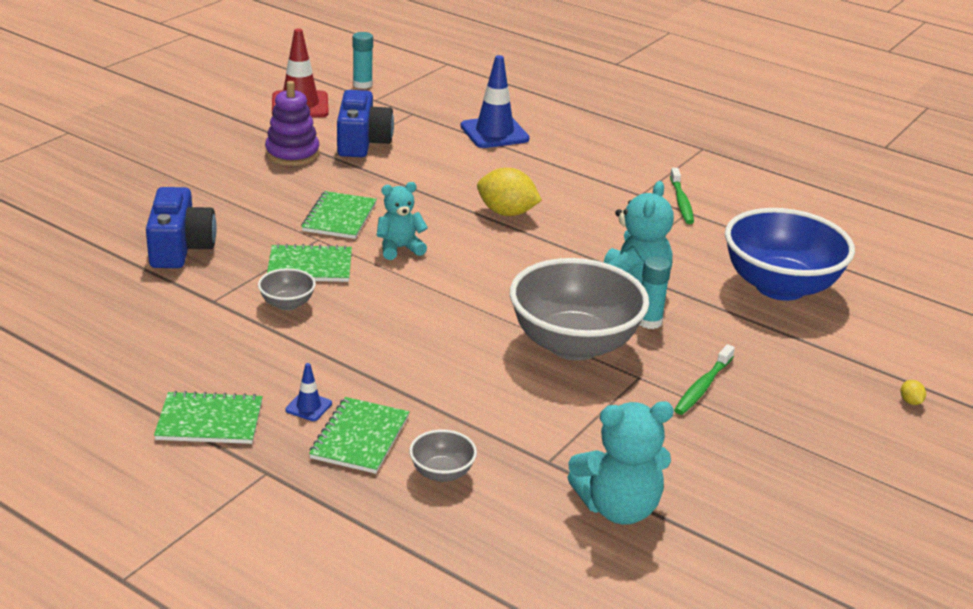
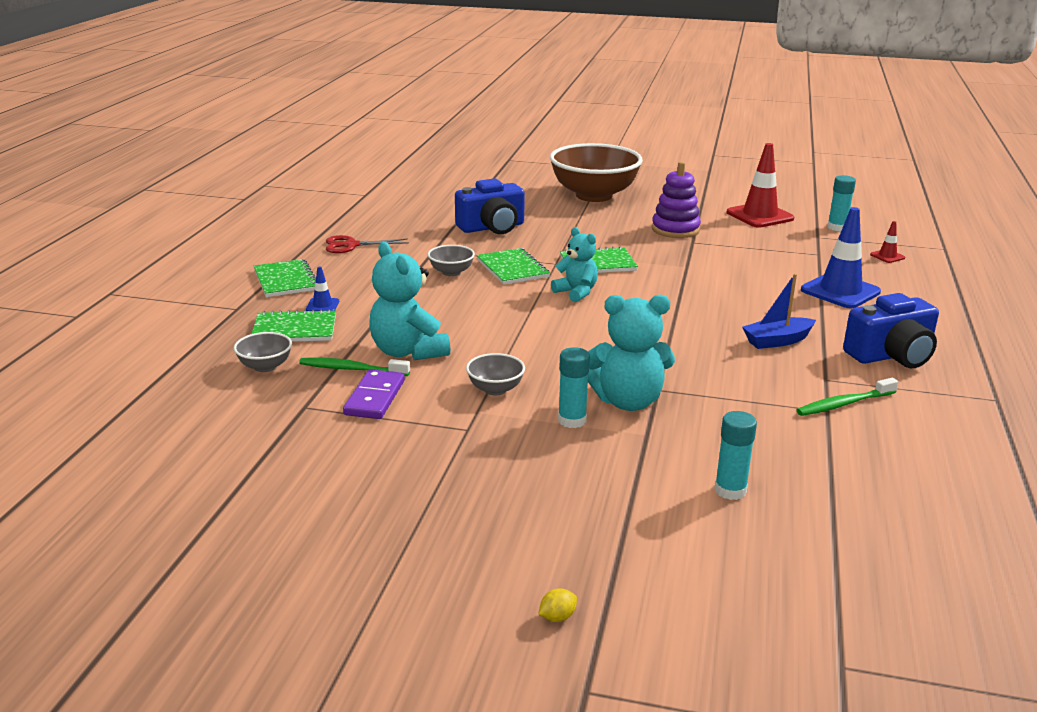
camera: 70 degrees right, 5 degrees down
(140, 352) = (351, 245): none -> red scissors
(149, 164) = (594, 195): none -> brown bowl
(362, 142) = (733, 247): blue camera -> blue camera (891, 355)
(442, 89) = (887, 256): none -> red traffic cone
(507, 213) = (694, 322): yellow lemon -> none
(553, 414) = (375, 398): none -> purple domino
(566, 190) = (777, 341): none -> blue boat
(574, 344) = (495, 389): grey bowl -> grey bowl, size x0.43
(618, 508) = (252, 449): turquoise teddy bear -> turquoise teddy bear (408, 351)
(702, 387) = (477, 466): green toothbrush -> green toothbrush (351, 369)
(780, 286) = (730, 490): blue bowl -> turquoise glue stick

